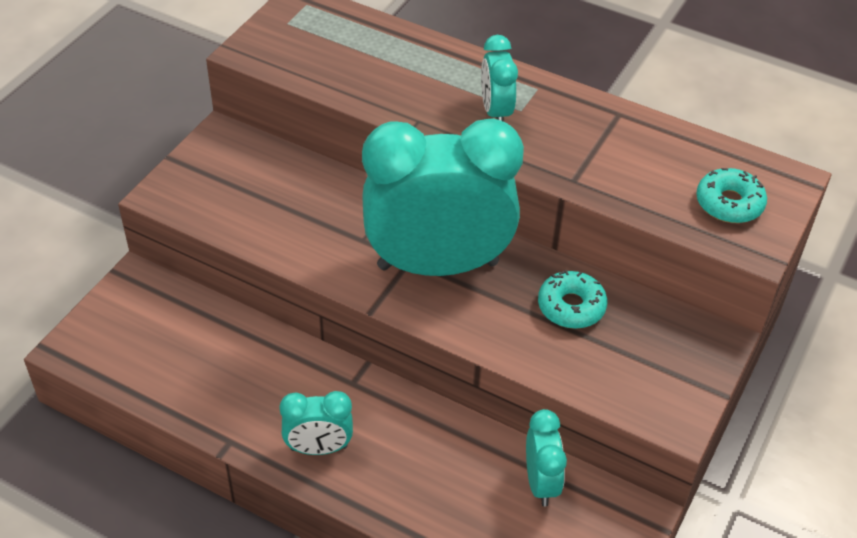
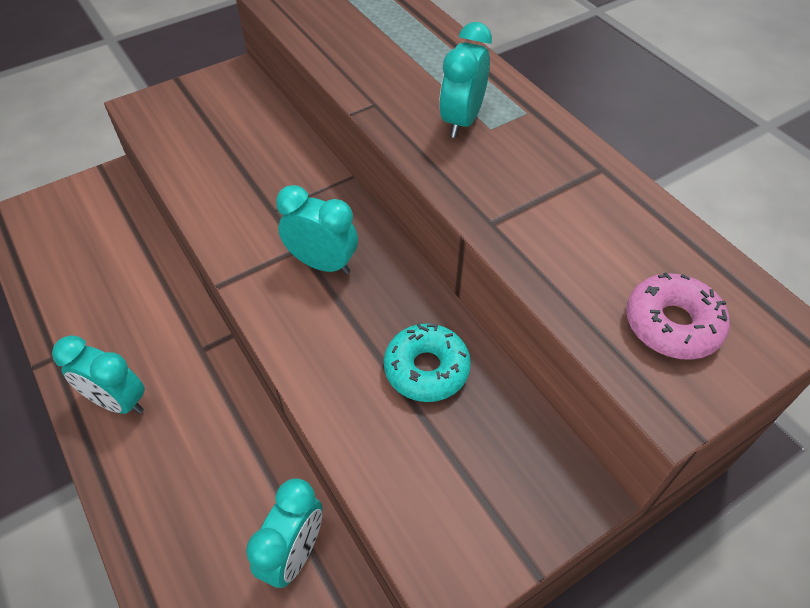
camera: 30 degrees right, 5 degrees up
(438, 265) = (322, 264): turquoise clock -> turquoise clock, size x0.45
(729, 203) = (672, 324): turquoise donut -> pink donut

